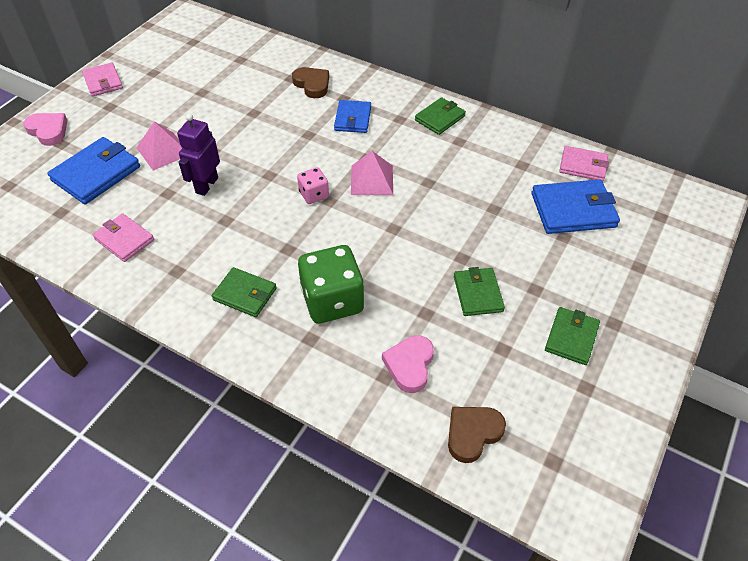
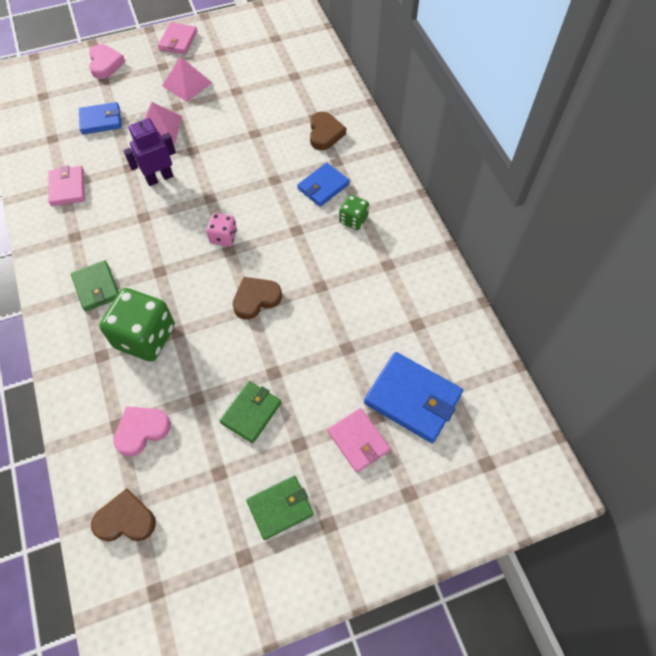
camera: 40 degrees right, 10 degrees up
(96, 173) = (101, 120): blue wallet -> blue wallet, size x0.64
(372, 180) = (279, 253): pink pyramid -> pink pyramid (187, 84)
(390, 219) = (256, 299): none -> brown heart
(401, 127) = (353, 220): none -> green dice
(440, 118) = (395, 231): green wallet -> none
(583, 166) = (471, 363): pink wallet -> pink wallet (358, 441)

